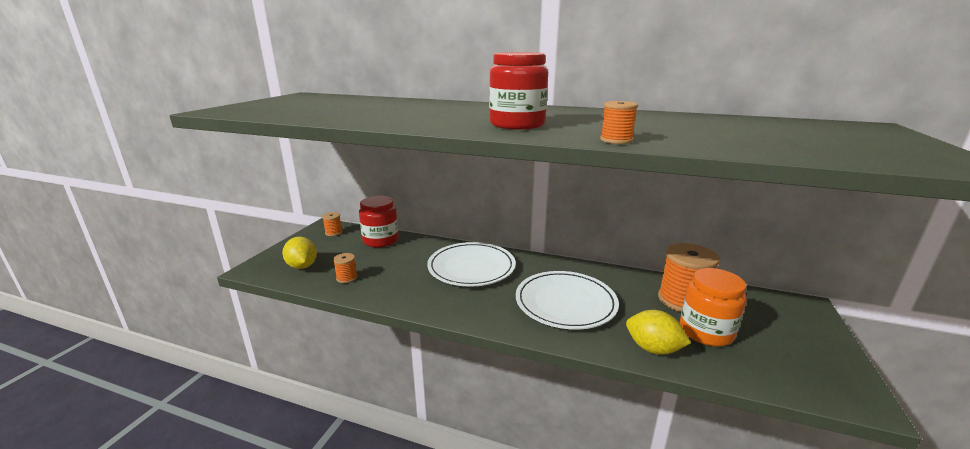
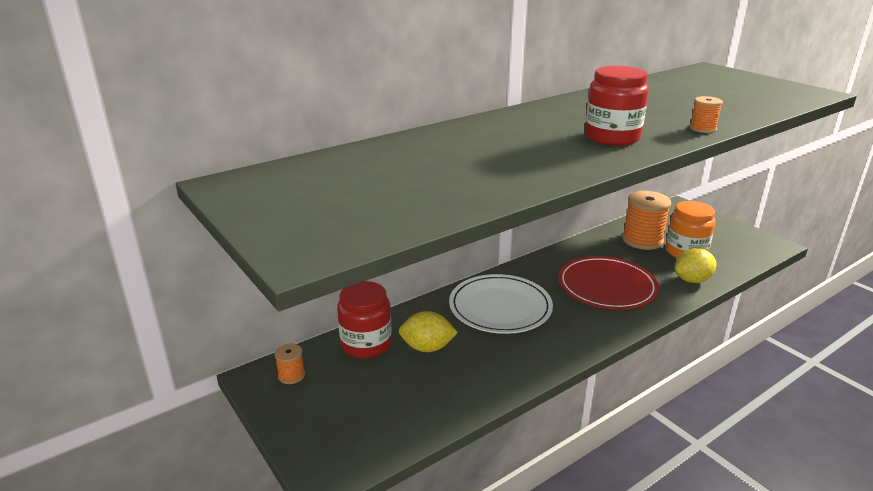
camera: 55 degrees left, 5 degrees up
(302, 266) = (369, 425): yellow lemon -> yellow lemon (427, 348)
(347, 278) = (440, 395): orange spool -> none
(565, 302) = (606, 286): white plate -> red plate

